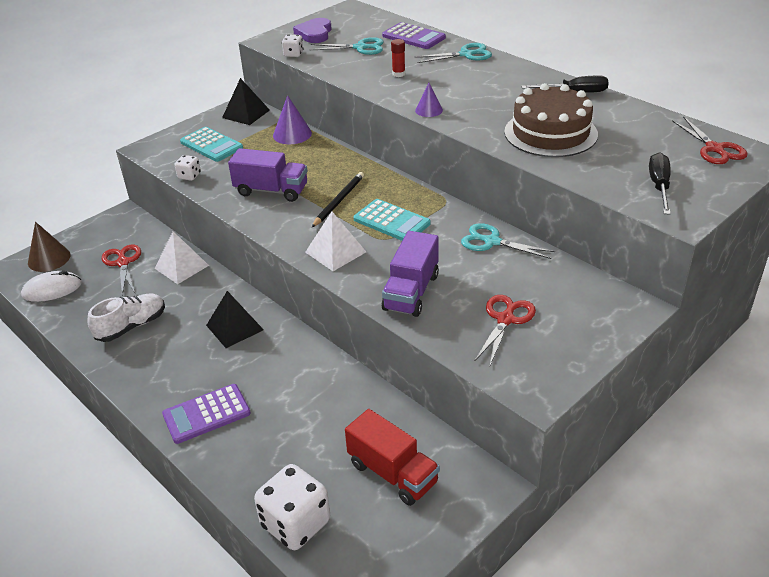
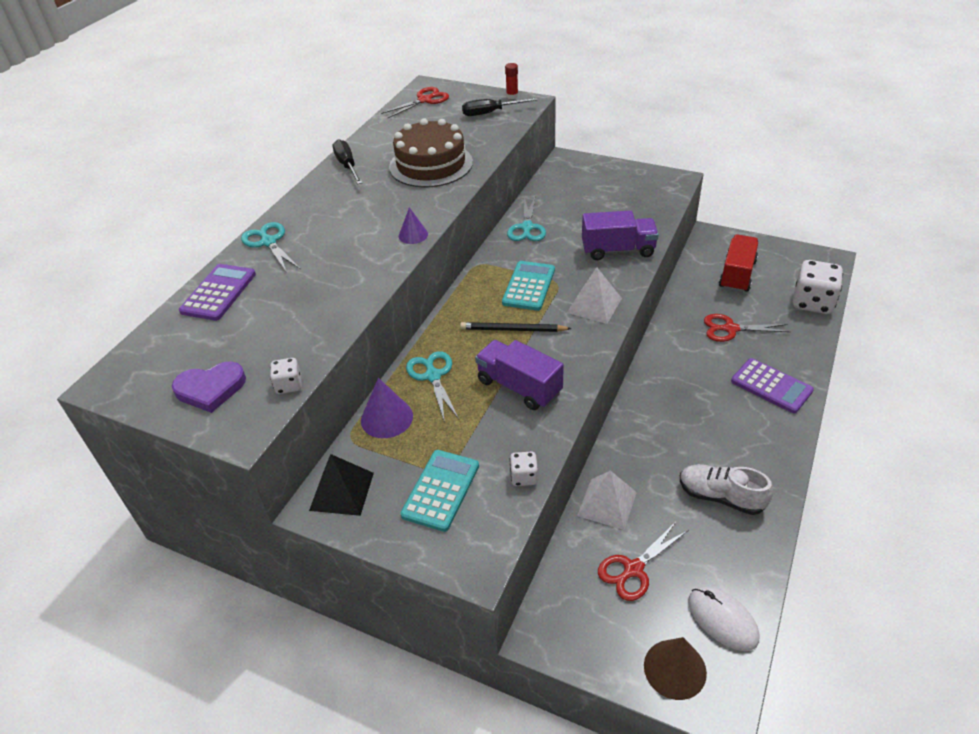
camera: 110 degrees left, 5 degrees up
(234, 327) = (666, 414): black pyramid -> none
(271, 191) = (519, 387): purple truck -> purple truck turned 45 degrees counterclockwise
(360, 48) = (258, 328): turquoise scissors -> turquoise scissors (433, 376)
(398, 74) = (332, 276): red glue stick -> red glue stick (512, 96)
(505, 319) = (617, 203): red scissors -> red scissors (730, 329)

